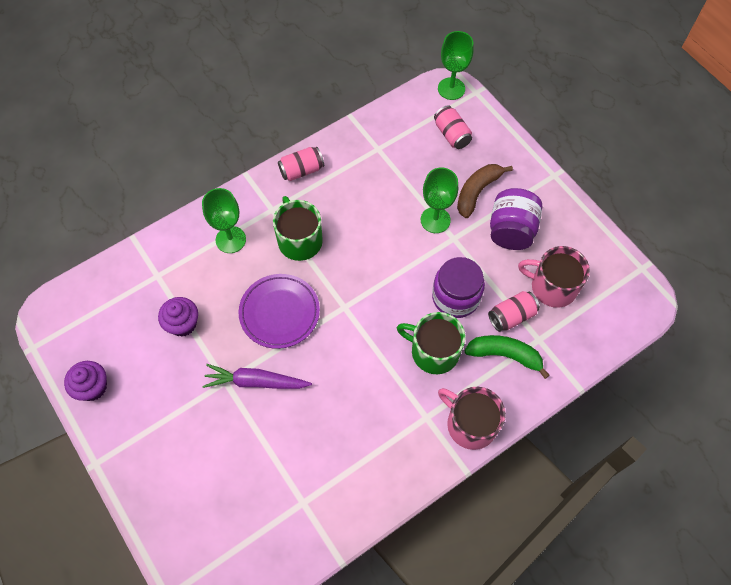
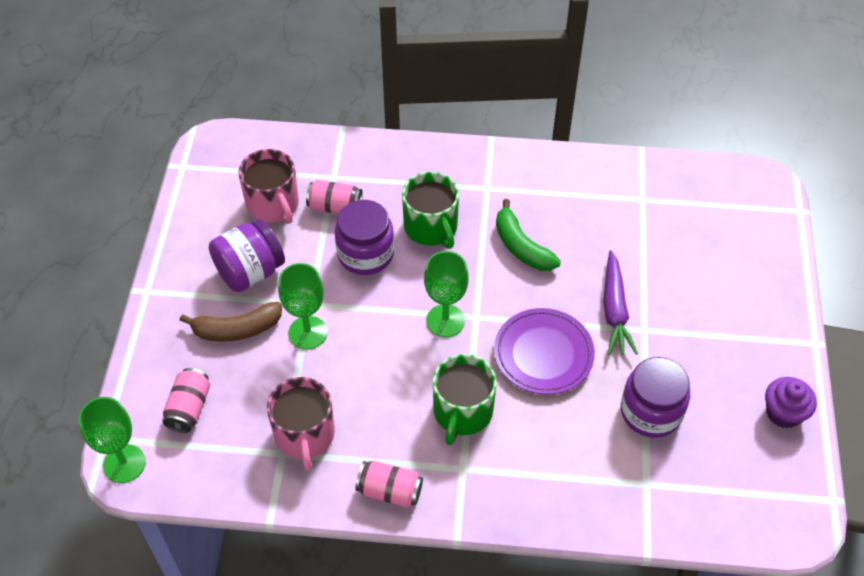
camera: 140 degrees left, 10 degrees down
(183, 324) = (651, 412): purple cupcake -> purple jar
(230, 239) = (535, 466): green goblet -> green goblet (445, 320)
(256, 382) = (614, 310): purple carrot -> purple carrot turned 45 degrees clockwise
(470, 424) = (456, 161): pink mug -> pink mug (305, 435)
(505, 355) = (374, 185): green banana -> green banana (521, 246)

